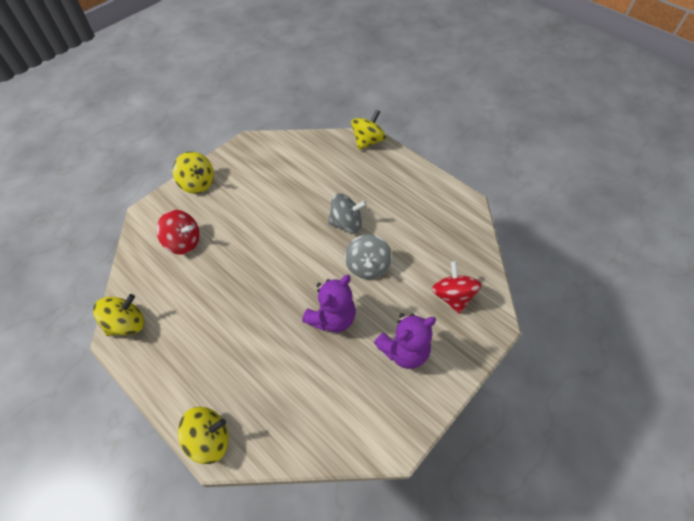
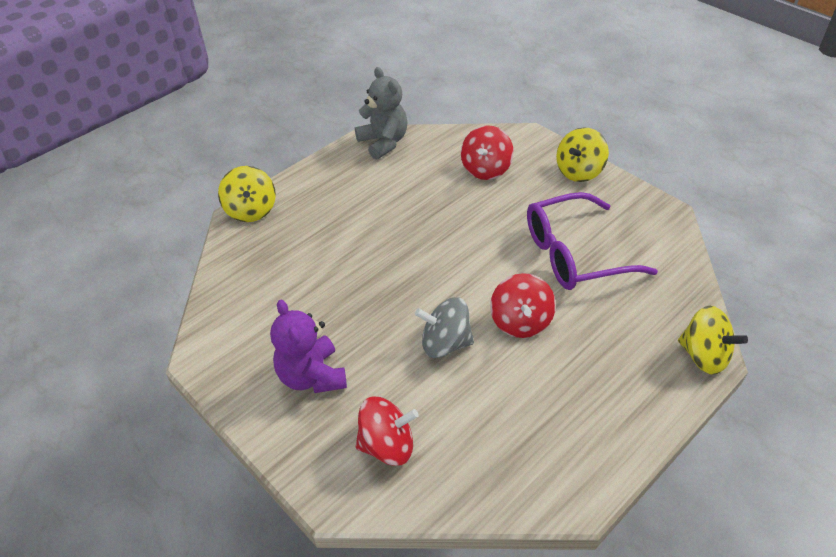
camera: 95 degrees right, 10 degrees down
(127, 324) = (383, 142): yellow spinning top -> grey teddy bear
(285, 192) = (575, 254): none -> purple glasses
(332, 318) = (369, 304): purple teddy bear -> none
(346, 223) = (520, 322): grey spinning top -> red spinning top

